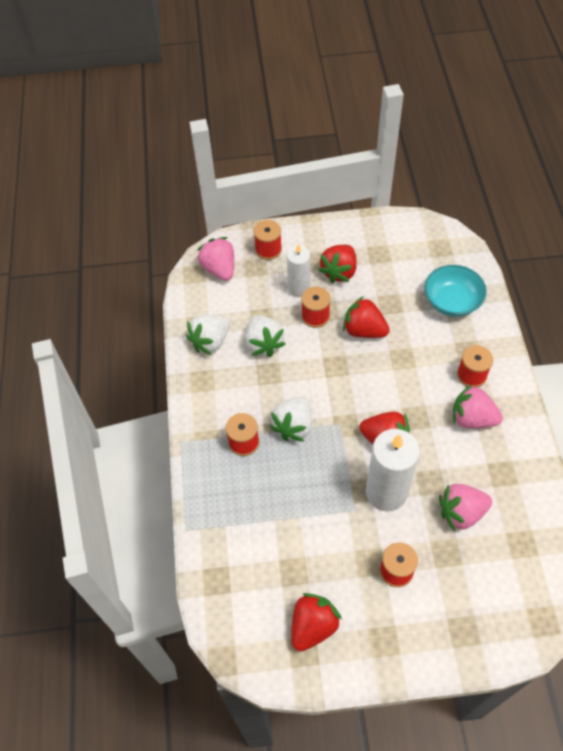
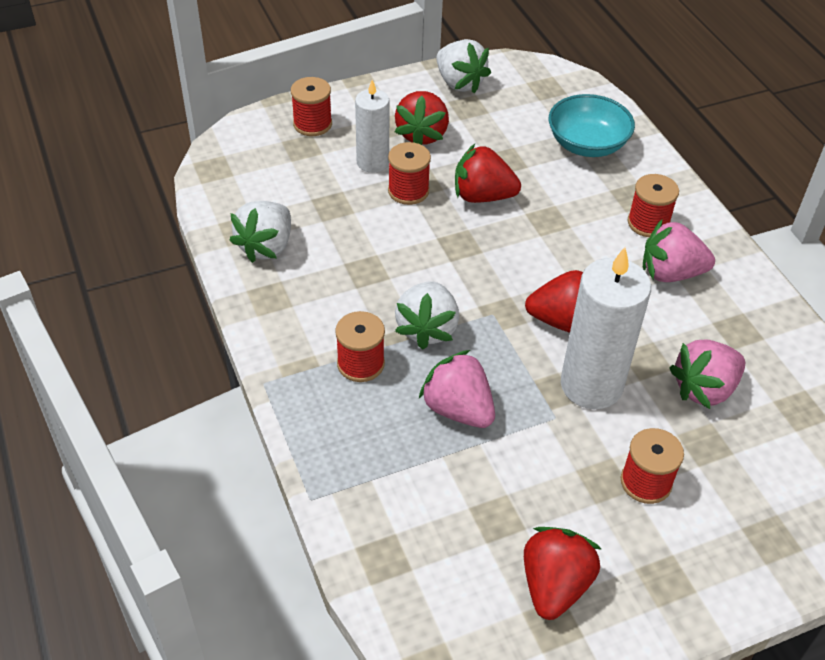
camera: 20 degrees left, 10 degrees down
(219, 269) = (249, 157): pink strawberry -> pink strawberry (458, 409)
(264, 343) = (346, 236): white strawberry -> white strawberry (459, 83)

